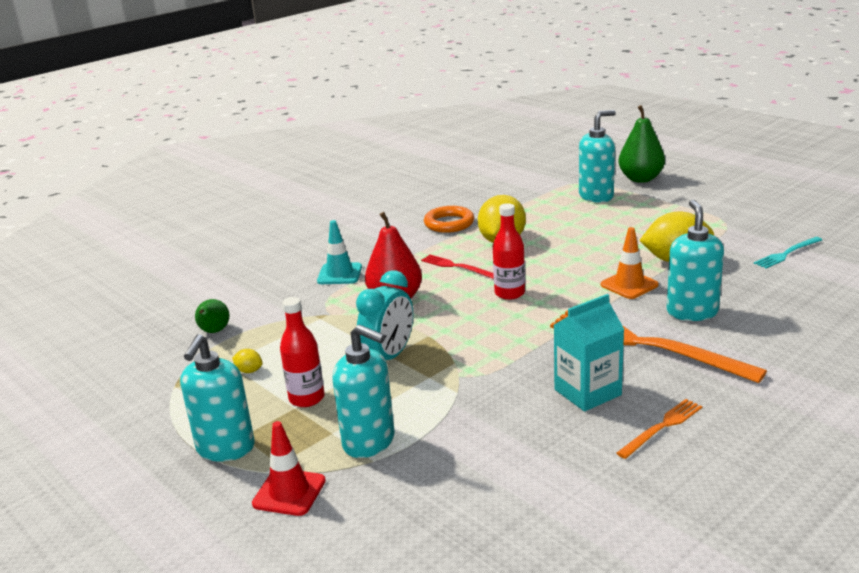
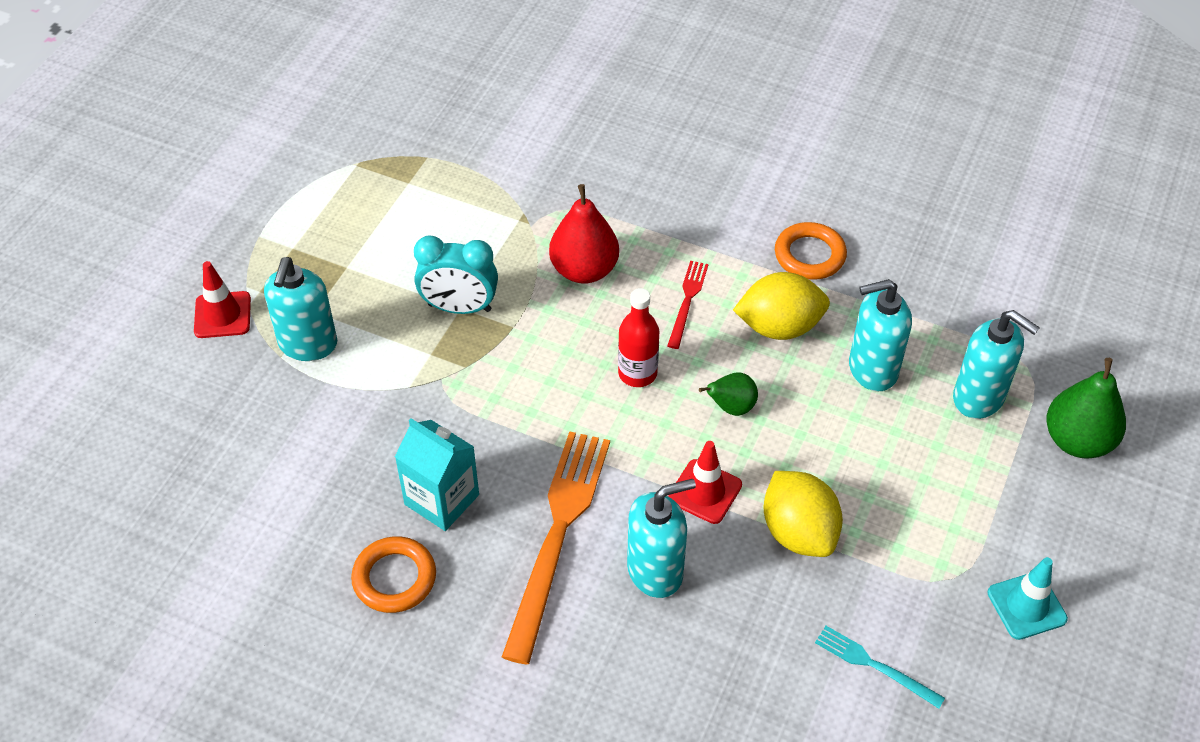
camera: 65 degrees right, 25 degrees up
(214, 331) = (463, 146): green pear -> green pear (731, 407)
(225, 448) = (272, 245): turquoise soap dispenser -> turquoise soap dispenser (872, 369)
(249, 371) = (399, 206): yellow lemon -> none
(307, 398) = (365, 270): red bottle -> none
(339, 274) = (626, 198): turquoise traffic cone -> turquoise traffic cone (1026, 606)
(629, 285) = (705, 492): orange traffic cone -> red traffic cone
(662, 427) = (394, 578): orange fork -> orange ring

